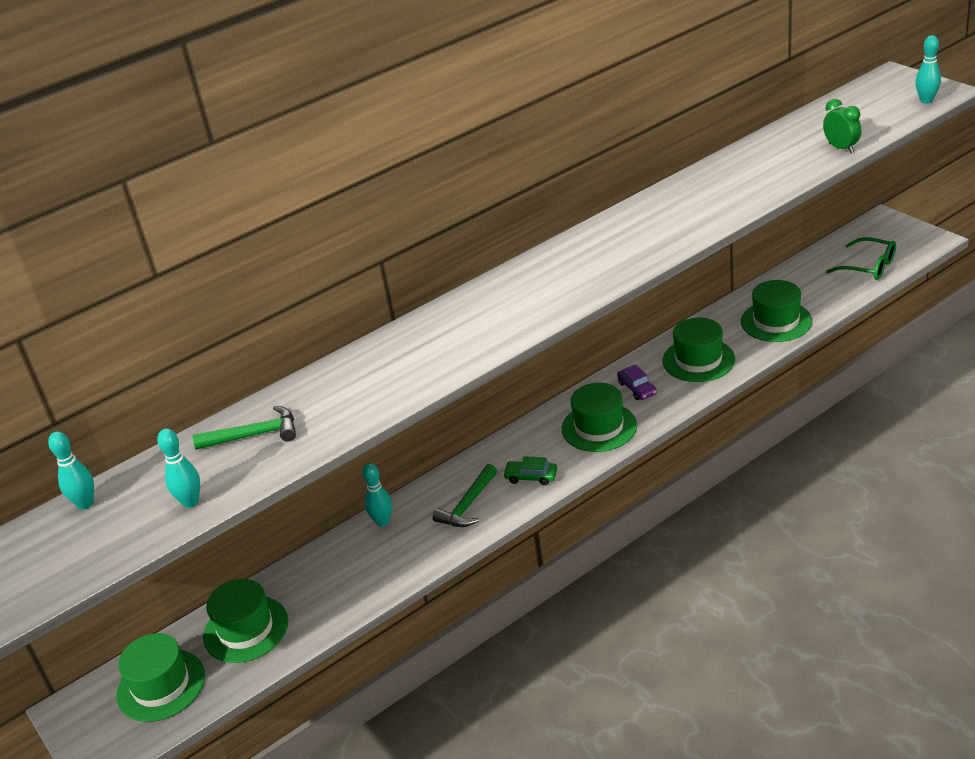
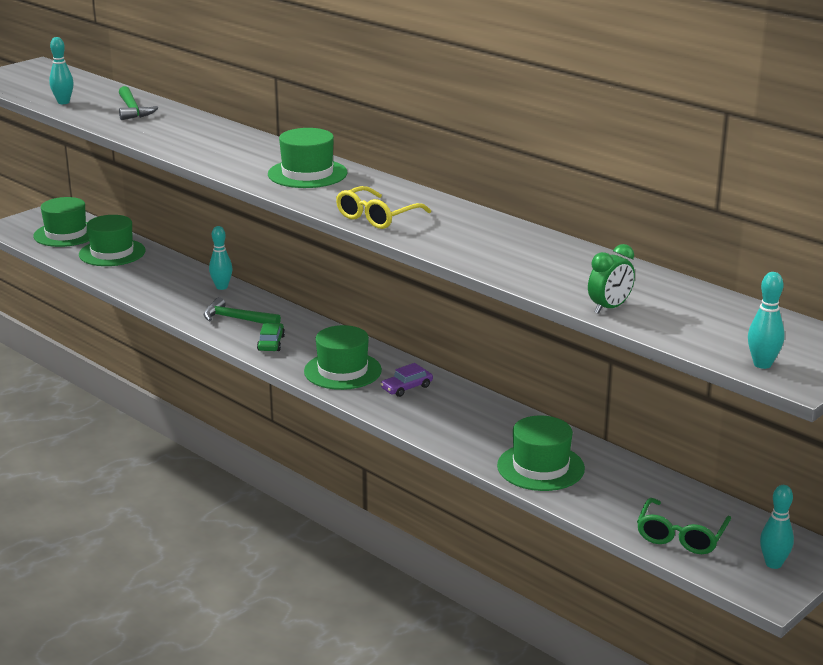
camera: 75 degrees right, 10 degrees down
(85, 504) = (76, 79): turquoise bowling pin -> turquoise bowling pin (773, 564)
(647, 250) = (377, 217): none -> yellow glasses
(698, 360) = (459, 420): green hat -> green hat (307, 174)

